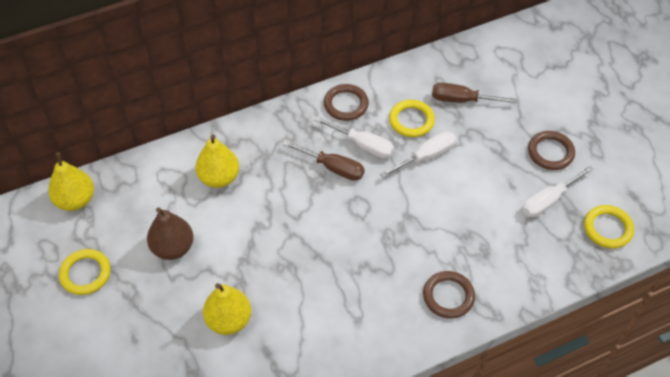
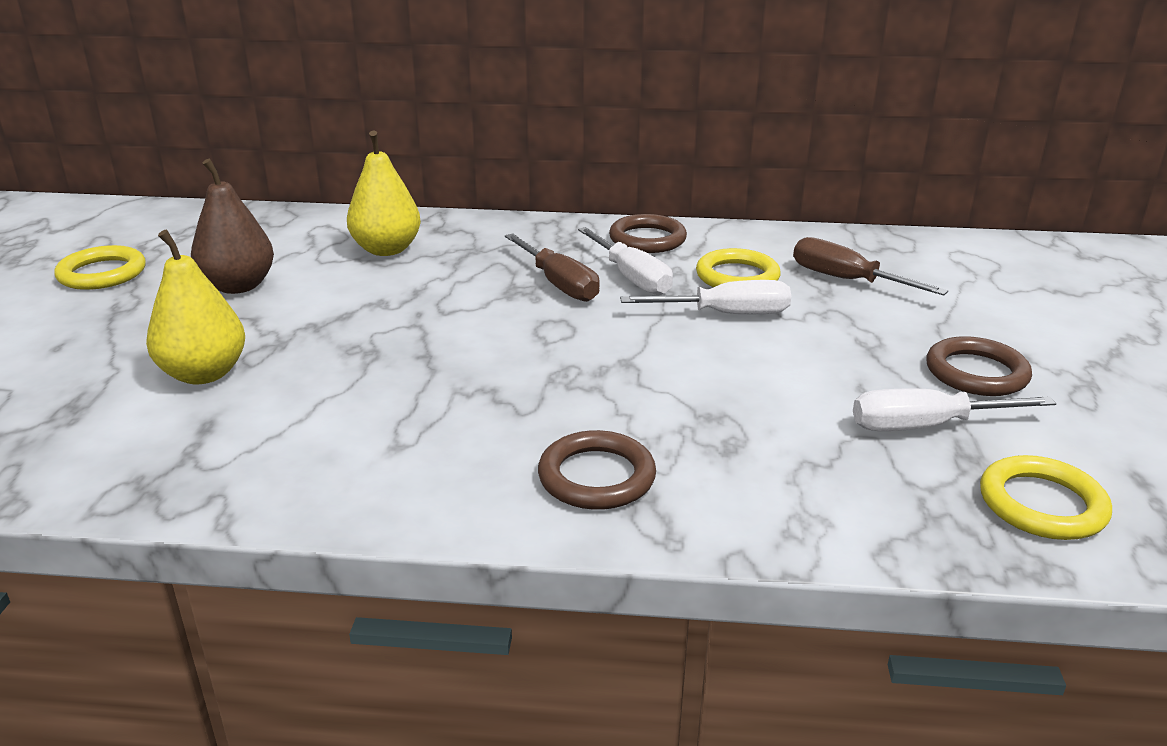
camera: 30 degrees right, 25 degrees down
(75, 200) = (190, 219): yellow pear -> none

